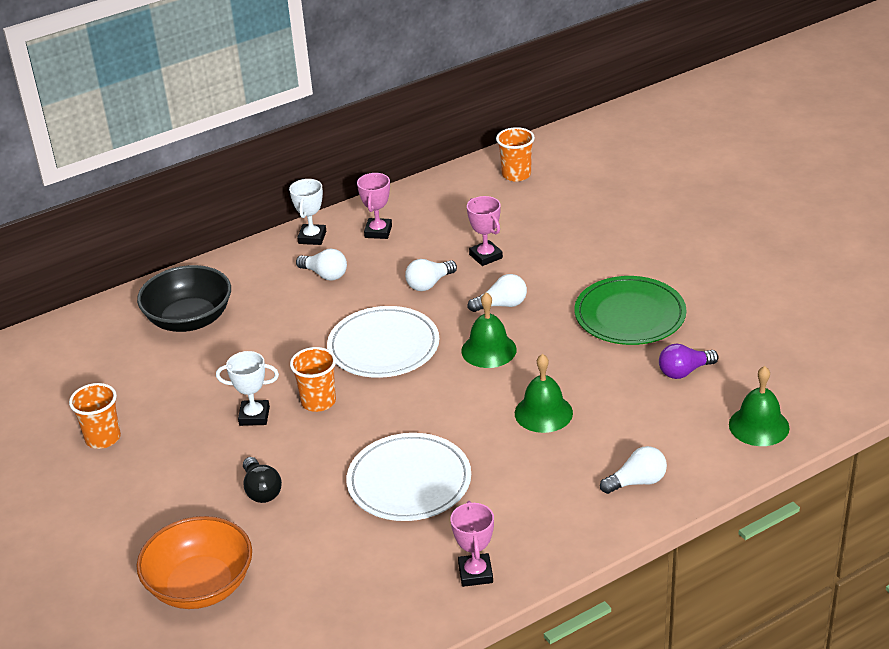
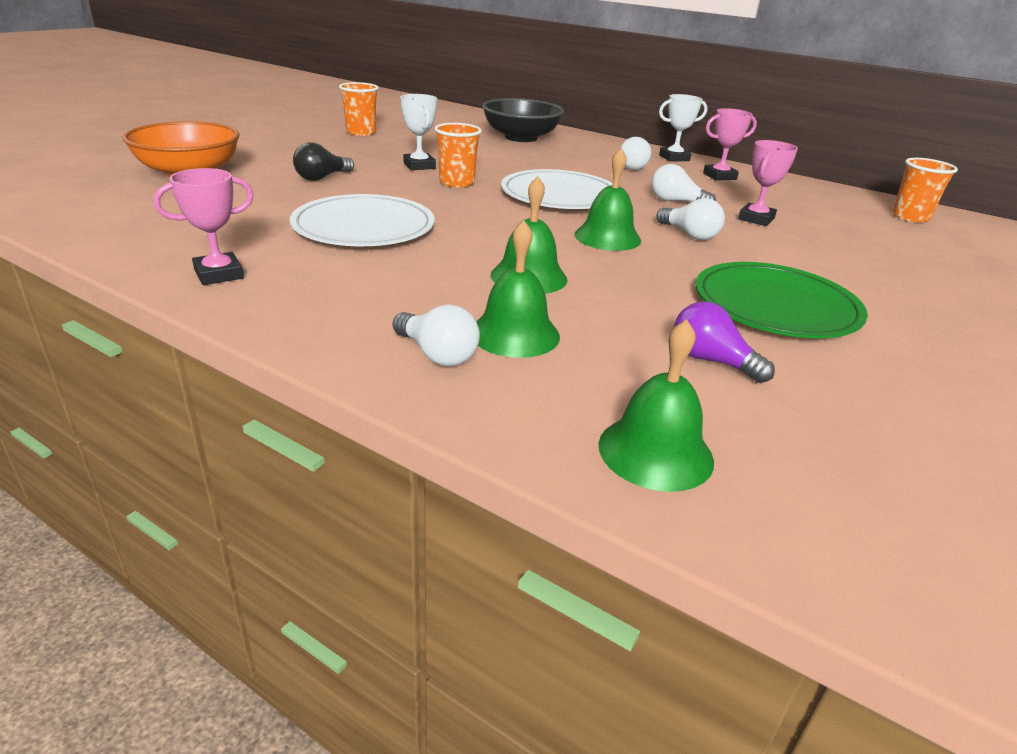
camera: 60 degrees right, 5 degrees down
(623, 442) = (514, 334): none -> green bell

